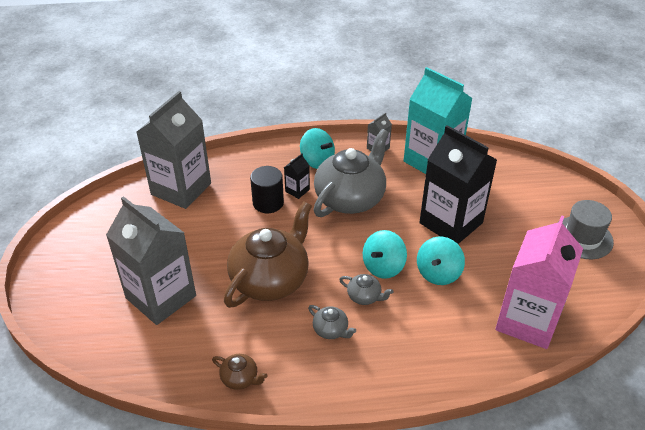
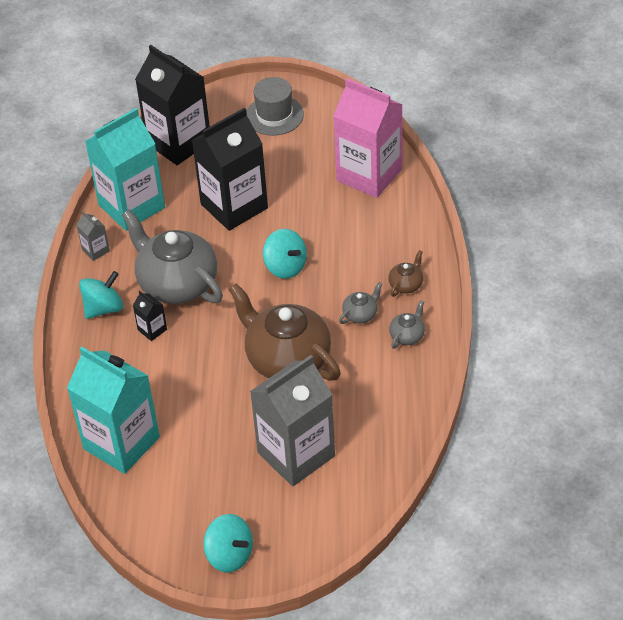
camera: 80 degrees left, 5 degrees up
(181, 189) = (121, 443): grey carton -> turquoise carton
(240, 378) = (409, 385): brown teapot -> brown teapot (406, 284)
(268, 203) = (167, 357): black cylinder -> none
(364, 296) = (322, 285): grey teapot -> grey teapot (407, 335)
(438, 273) = (301, 226): turquoise spinning top -> turquoise spinning top (229, 555)
(518, 178) = (178, 143): none -> black carton

